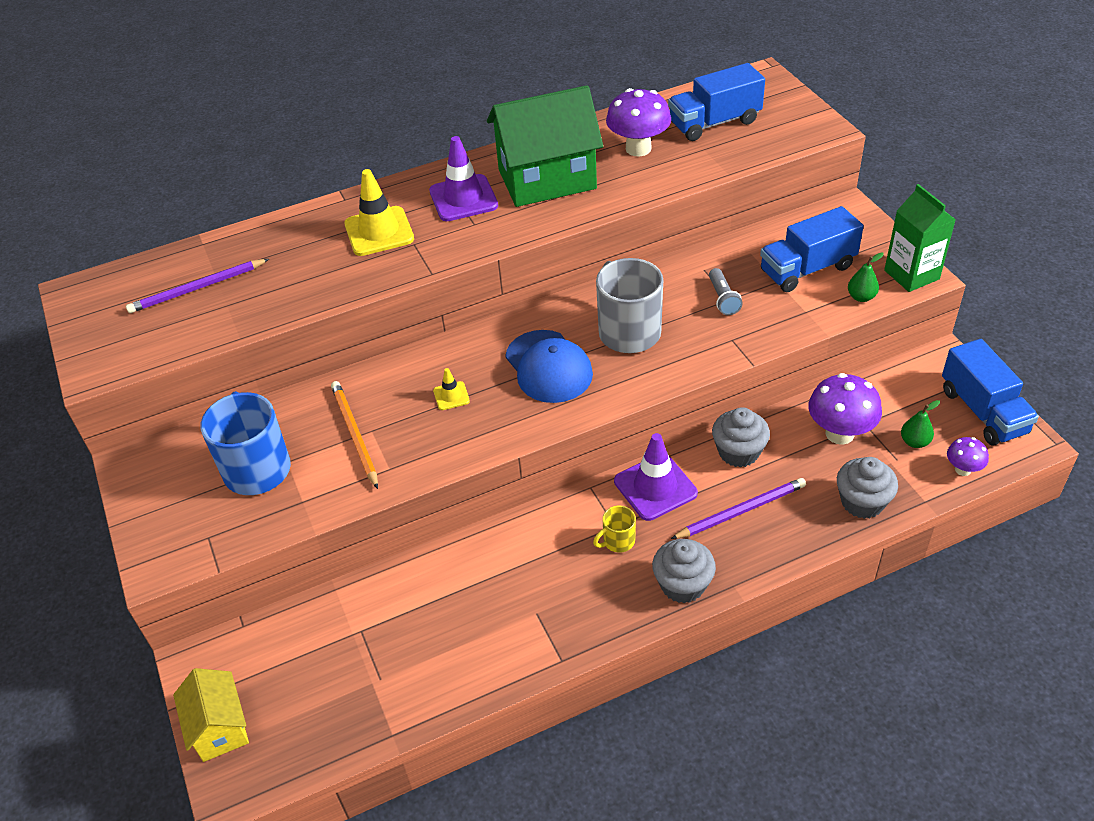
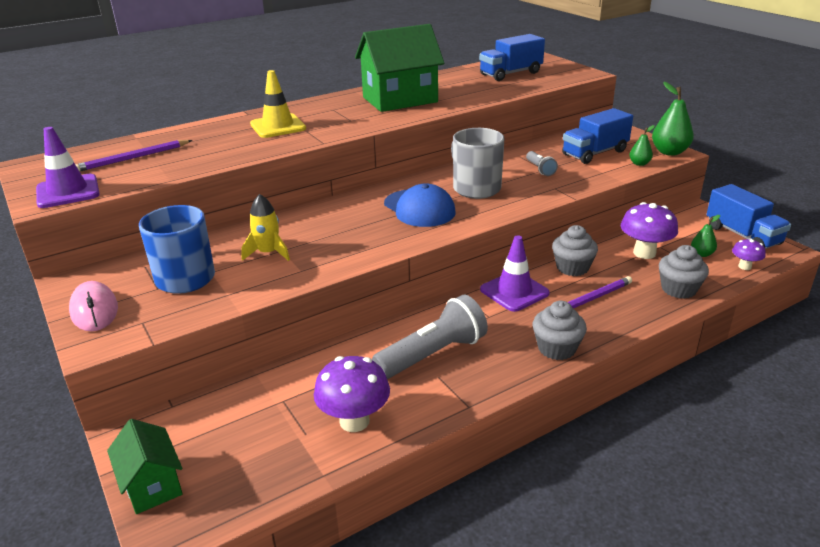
camera: 10 degrees left, 15 degrees down
(157, 513) = (94, 310): none -> pink mouse
(220, 728) = (152, 485): yellow house -> green house
(355, 434) = (268, 253): orange pencil -> yellow rocket
(451, 396) = (345, 227): yellow traffic cone -> none
(463, 198) = (340, 110): purple traffic cone -> purple traffic cone (68, 192)
(536, 579) = (433, 354): none -> grey flashlight
(618, 541) = (494, 325): yellow mug -> none
(638, 148) = (461, 85): purple mushroom -> purple mushroom (354, 421)
(911, 275) = (669, 152): green carton -> green pear

